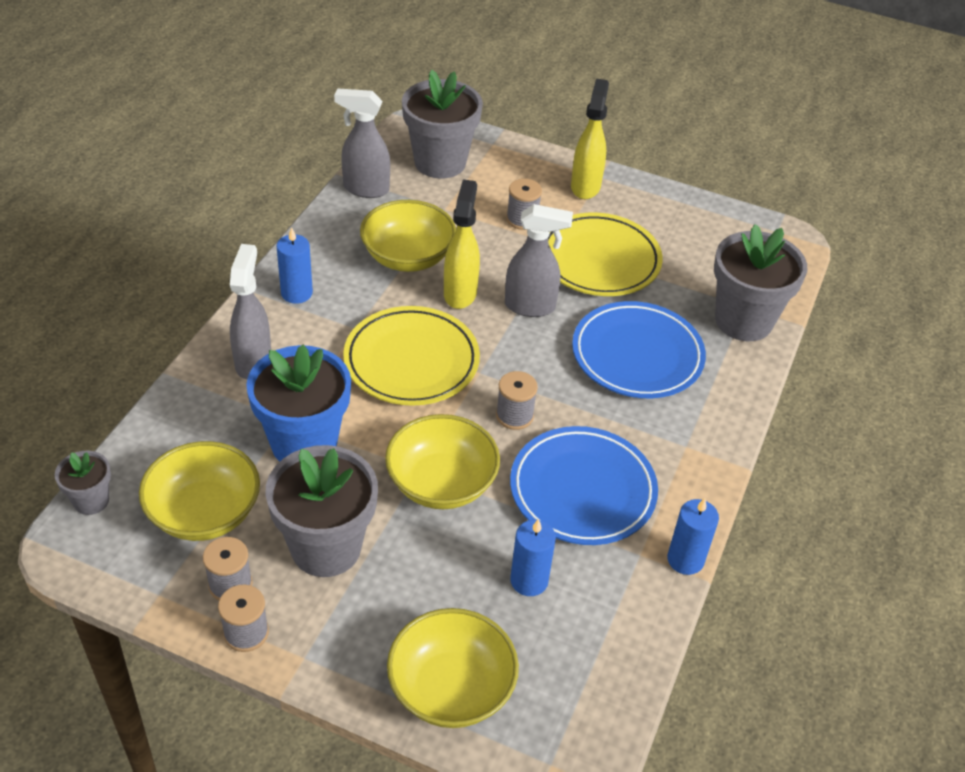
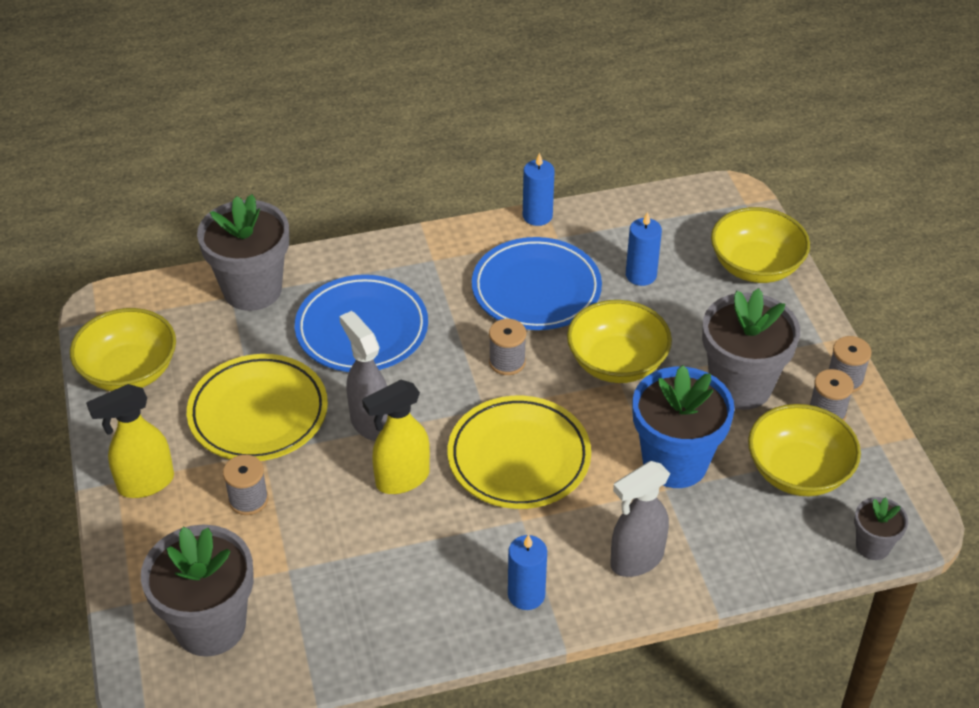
camera: 125 degrees left, 0 degrees up
(365, 189) = (319, 657): grey spray bottle -> none
(408, 257) = (391, 548): yellow bowl -> yellow bowl (129, 371)

